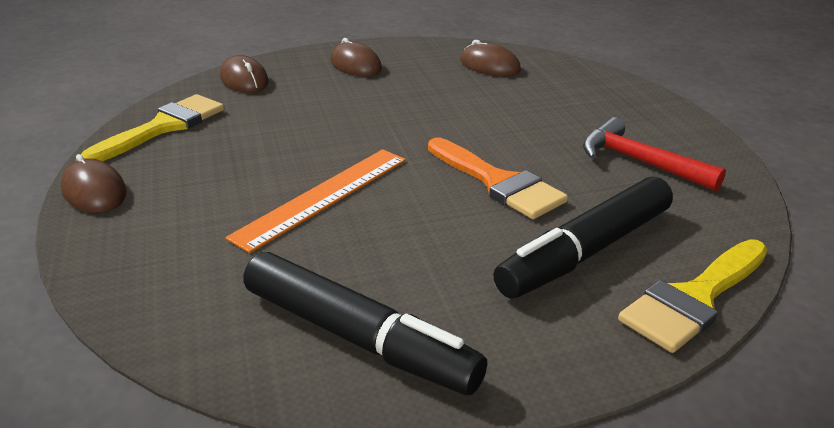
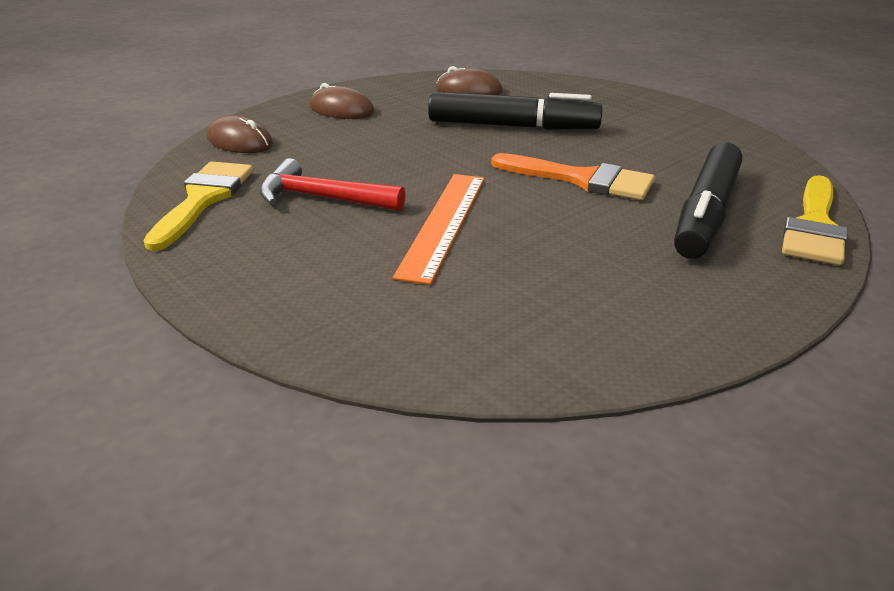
camera: 25 degrees left, 0 degrees up
(94, 191) = (198, 272): brown mouse -> none
(358, 338) = (605, 322): black marker -> black marker (513, 126)
(640, 162) = (673, 141): red hammer -> red hammer (323, 198)

